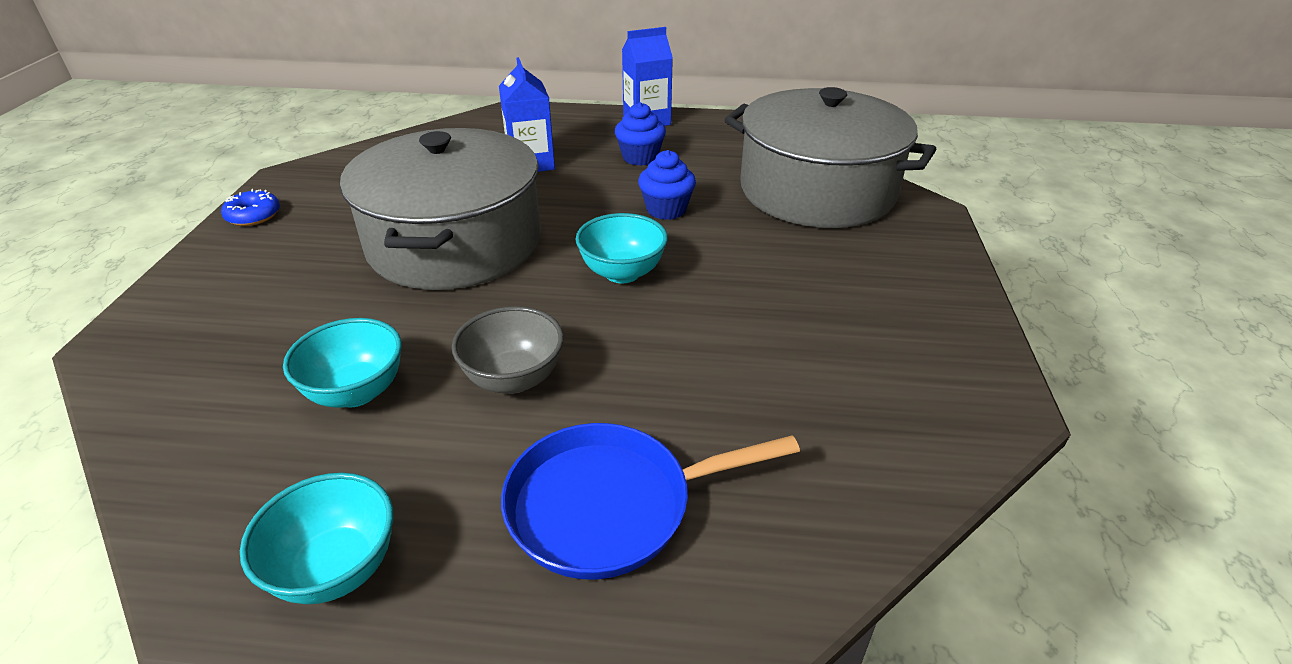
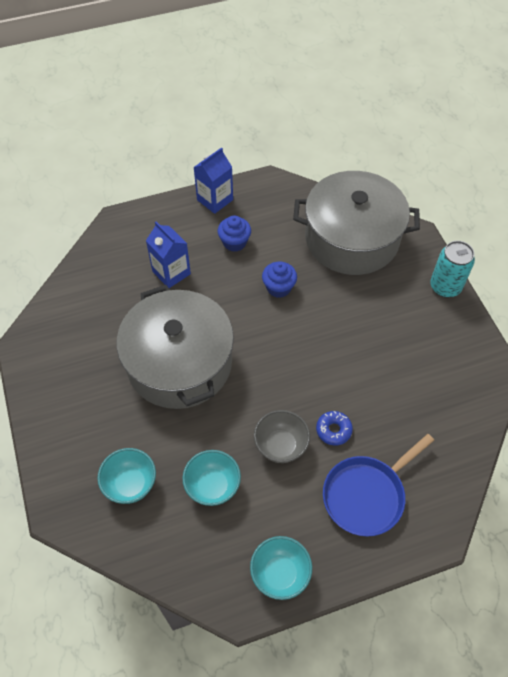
camera: 25 degrees left, 20 degrees up
(253, 215) = (37, 388): blue donut -> blue donut (333, 430)
(622, 273) = (286, 350): turquoise bowl -> turquoise bowl (130, 484)
(949, 274) = (445, 287): none -> turquoise can

